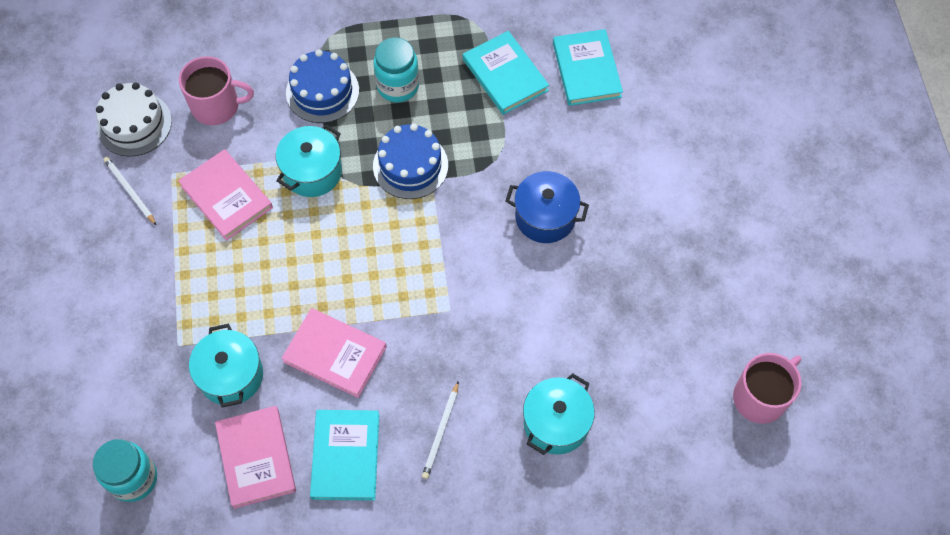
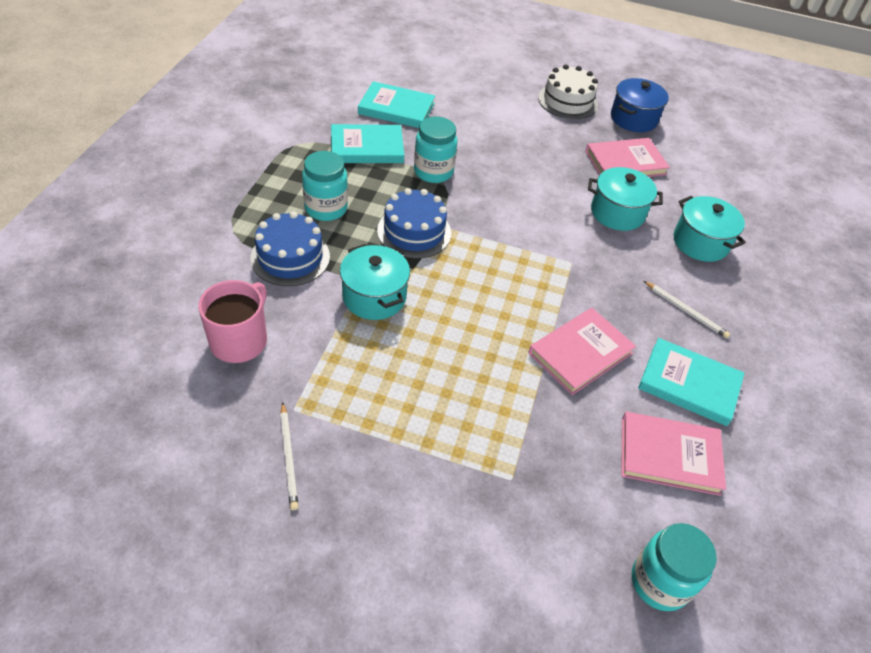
camera: 70 degrees left, 15 degrees down
(130, 191) = (289, 457): white pencil -> white pencil turned 90 degrees counterclockwise
(134, 124) = (202, 421): white cake -> white cake (567, 101)
(226, 197) = (356, 372): pink book -> pink book (625, 163)
(231, 376) = (569, 443): turquoise pot -> turquoise pot (617, 213)
(506, 144) = (433, 172): none -> turquoise jar
(545, 217) = (514, 178): blue pot -> blue pot (633, 119)
(760, 397) = (713, 141): pink mug -> none

